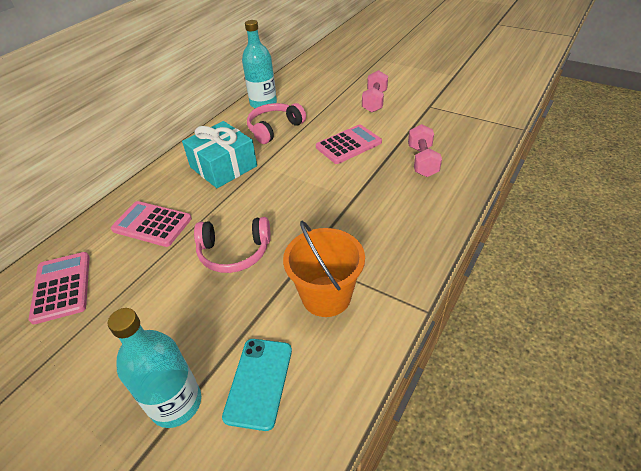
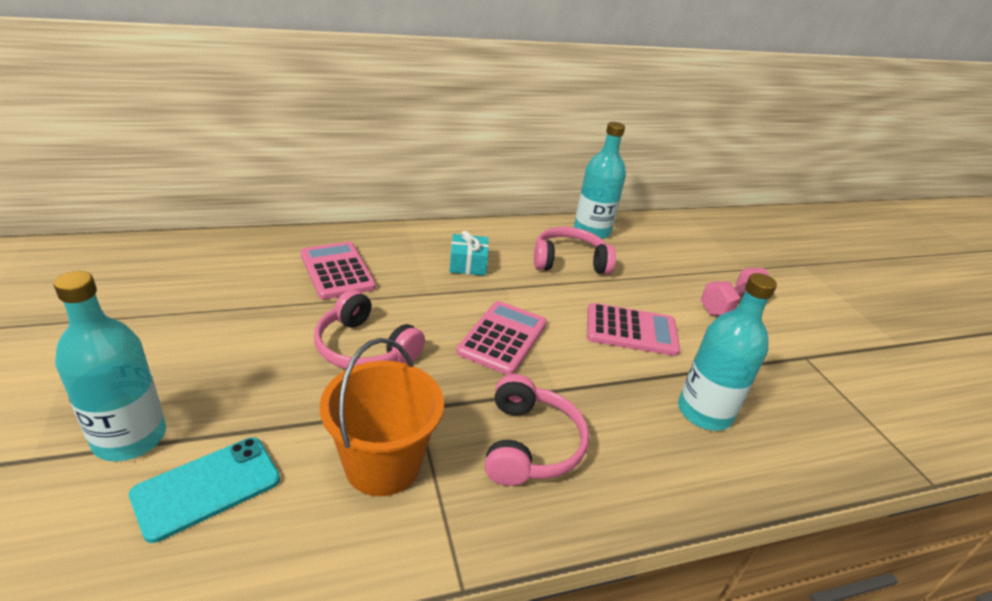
camera: 35 degrees right, 10 degrees down
(62, 287) = (206, 271): pink calculator -> pink calculator (502, 338)
(223, 166) = (468, 264): turquoise gift -> turquoise gift, size x0.55
(375, 232) = (529, 444): none -> pink headphones
(422, 161) = (704, 412): pink dumbbell -> turquoise bottle

